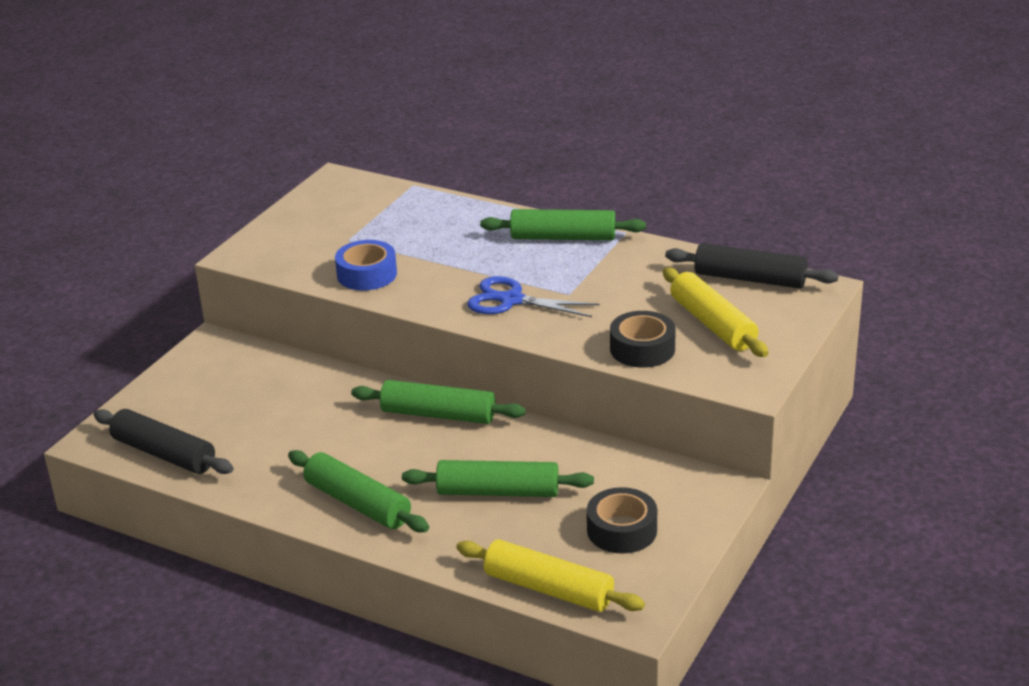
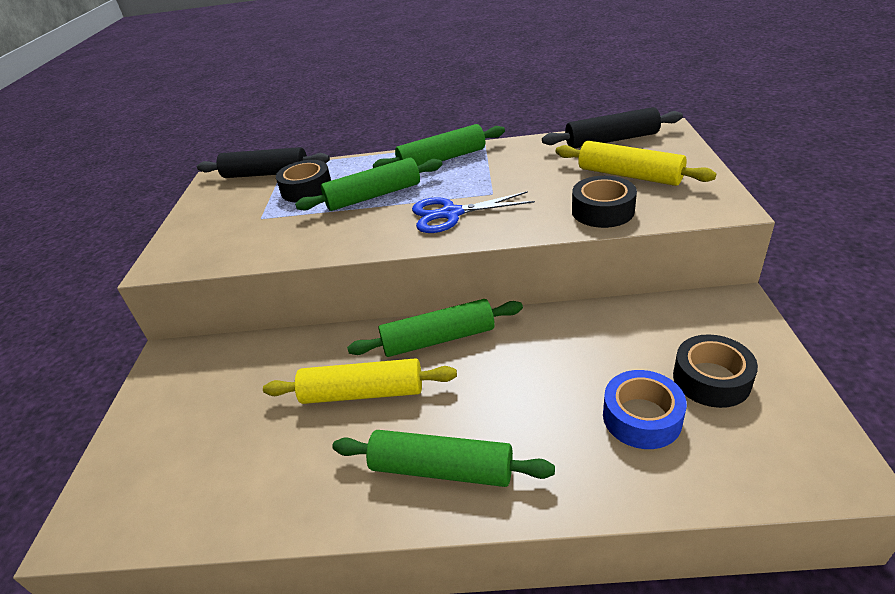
camera: 25 degrees left, 5 degrees up
(164, 454) = (177, 507): black rolling pin -> black rolling pin (266, 174)
(367, 274) = (301, 238): blue tape -> blue tape (641, 417)
(410, 223) = (307, 189): none -> black tape
(498, 492) = (564, 391): green rolling pin -> green rolling pin (373, 196)
(548, 589) = (727, 479): yellow rolling pin -> yellow rolling pin (362, 393)

